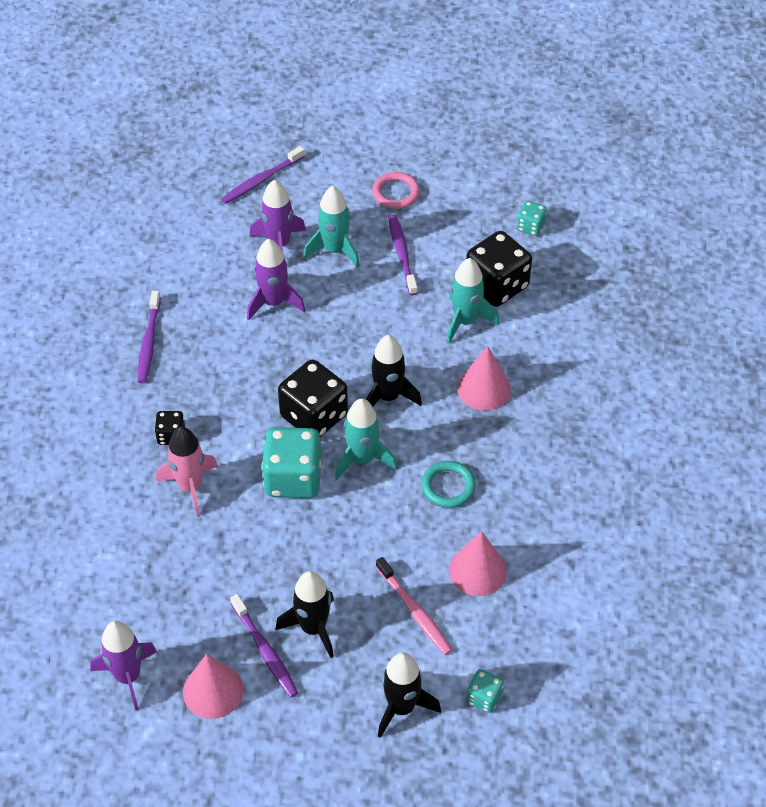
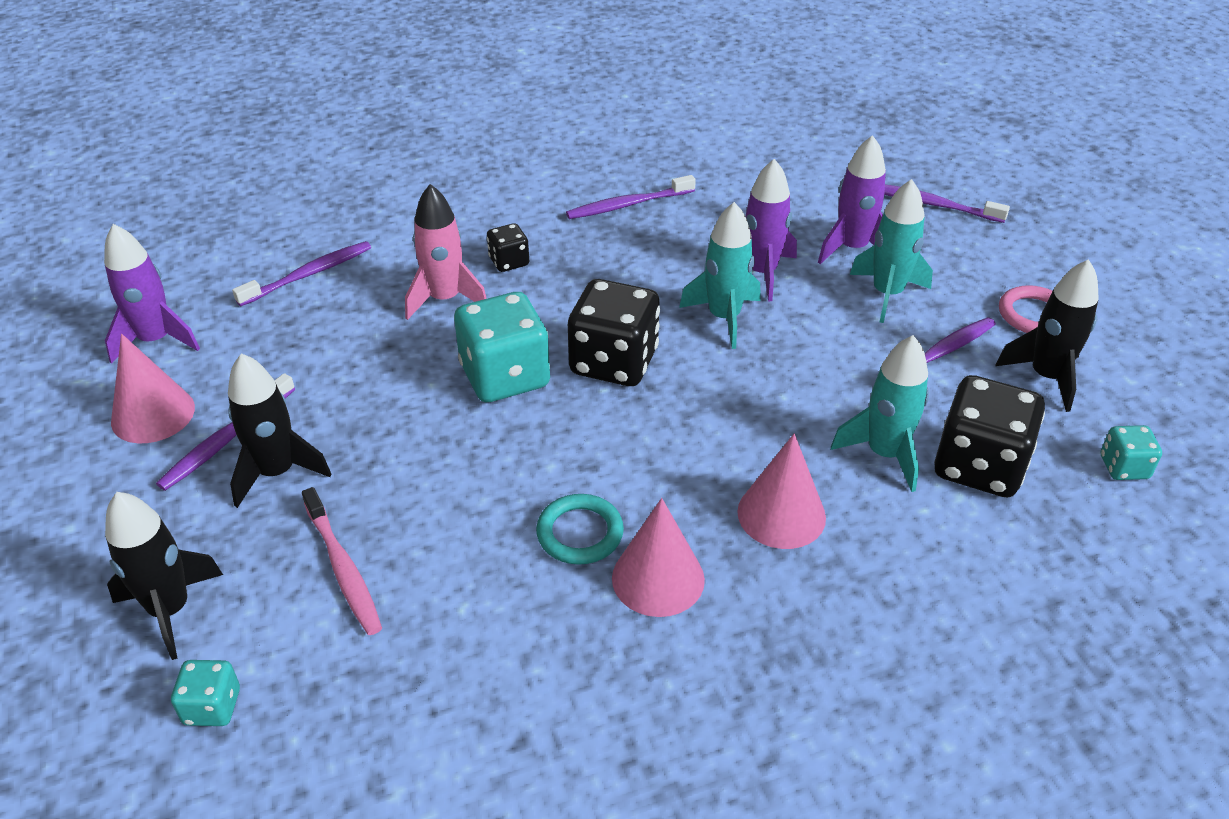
camera: 65 degrees right, 10 degrees down
(107, 562) = (309, 274): none -> purple toothbrush
(362, 459) = (573, 429): turquoise rocket -> turquoise rocket (724, 318)
(388, 397) = (693, 419): black rocket -> black rocket (1046, 377)
(414, 611) = (343, 569): pink toothbrush -> pink toothbrush turned 60 degrees counterclockwise
(477, 570) = (446, 619): pink cone -> pink cone (658, 578)

